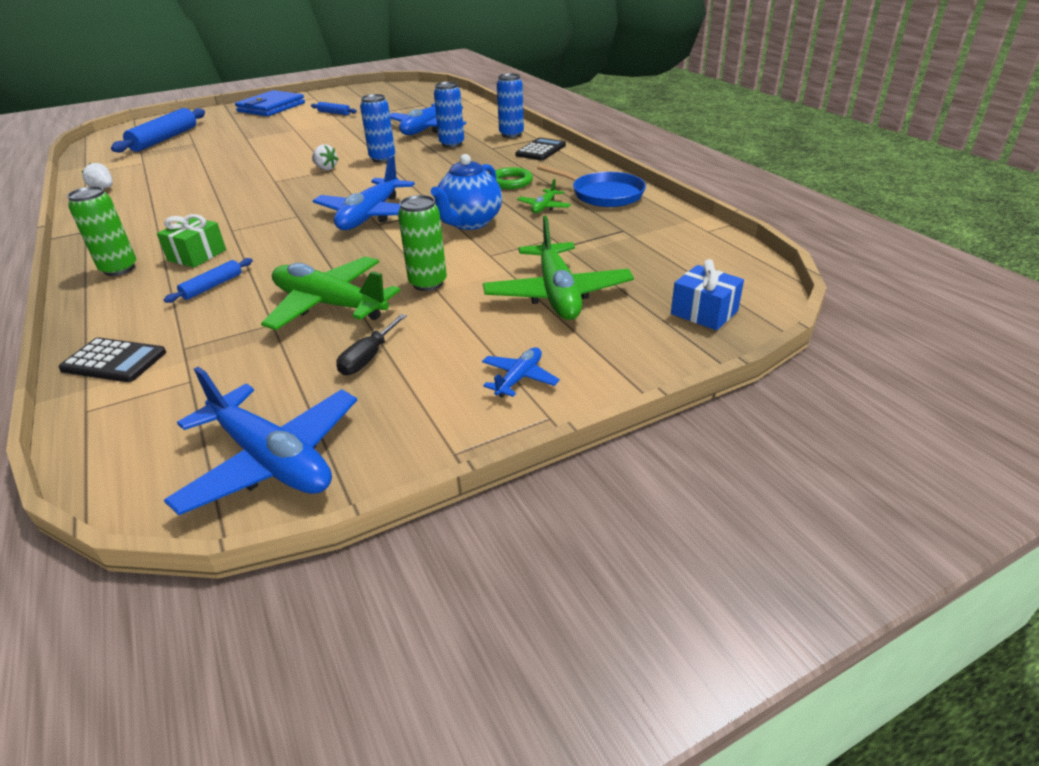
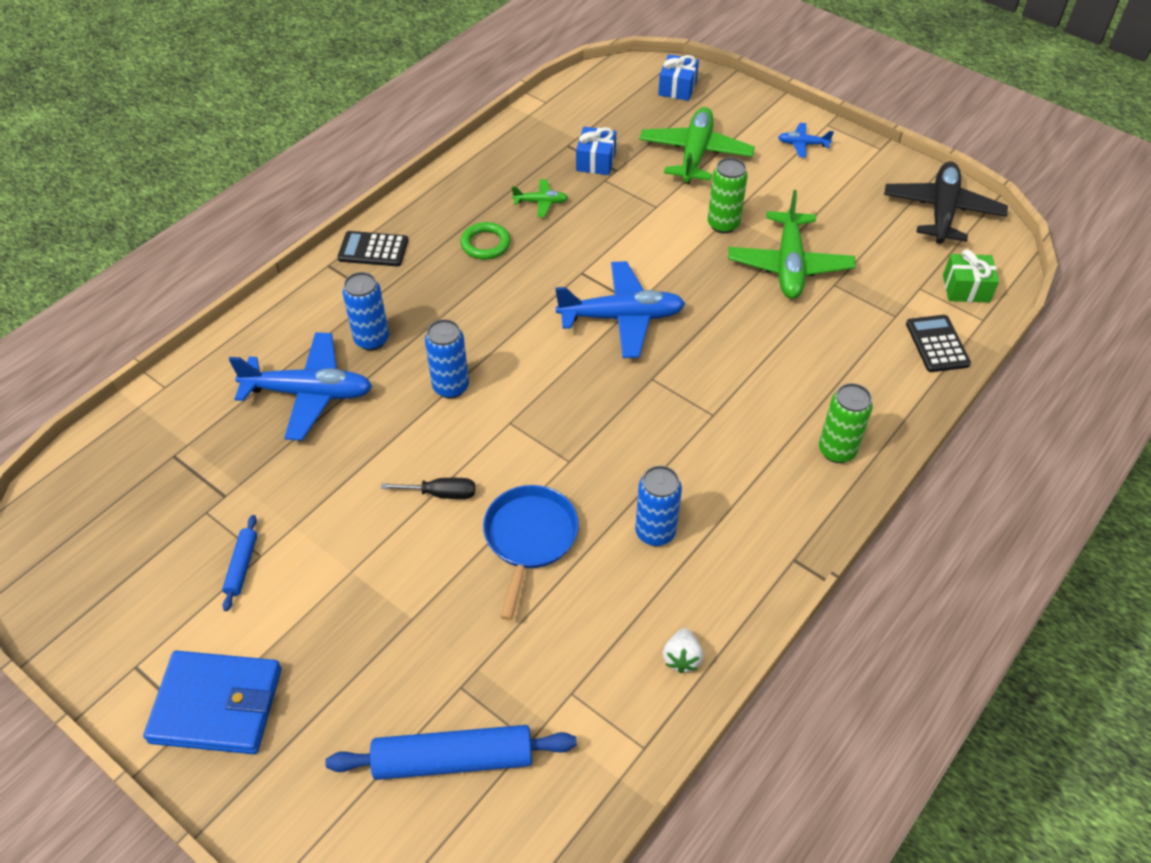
camera: 115 degrees left, 15 degrees up
(197, 255) = (776, 406): green gift -> green gift (966, 288)
(212, 286) = (814, 356): blue rolling pin -> none
(272, 460) = (942, 211): blue plane -> black plane
(326, 168) = (507, 429): white strawberry -> none
(368, 358) = (832, 215): black screwdriver -> black screwdriver (441, 494)
(469, 223) = (600, 240): blue teapot -> none
(511, 134) = (317, 294): blue can -> blue can (655, 532)
(557, 294) = (695, 154): green plane -> green plane turned 45 degrees counterclockwise
(586, 239) = (596, 161): none -> blue gift
(603, 194) = (492, 172): blue pan -> blue pan (529, 538)

